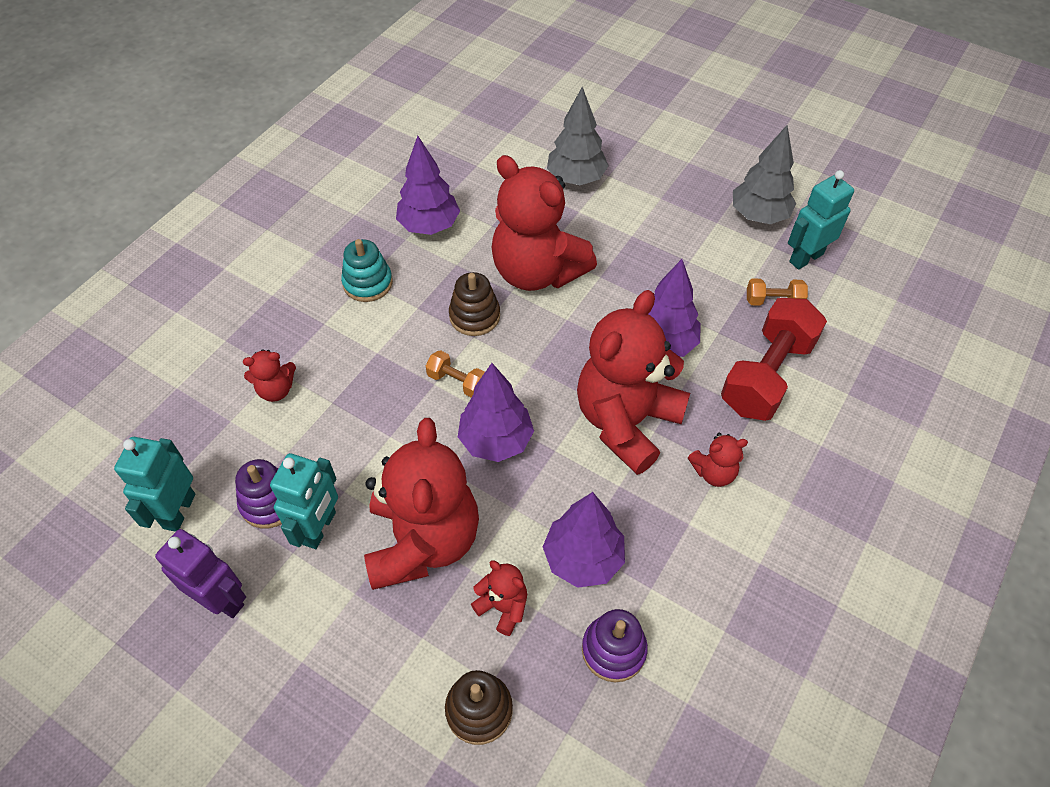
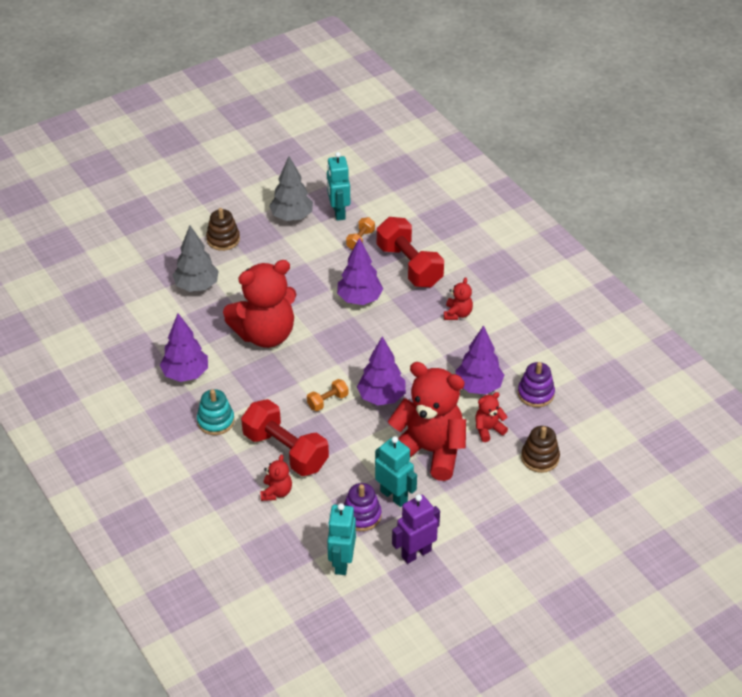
camera: 65 degrees left, 10 degrees down
(179, 511) = (341, 562): turquoise robot -> turquoise robot turned 60 degrees clockwise
(350, 371) = (285, 451): none -> red dumbbell
(474, 316) = (281, 376): brown stacking toy -> brown stacking toy (223, 239)
(626, 422) = (403, 336): red teddy bear -> none

